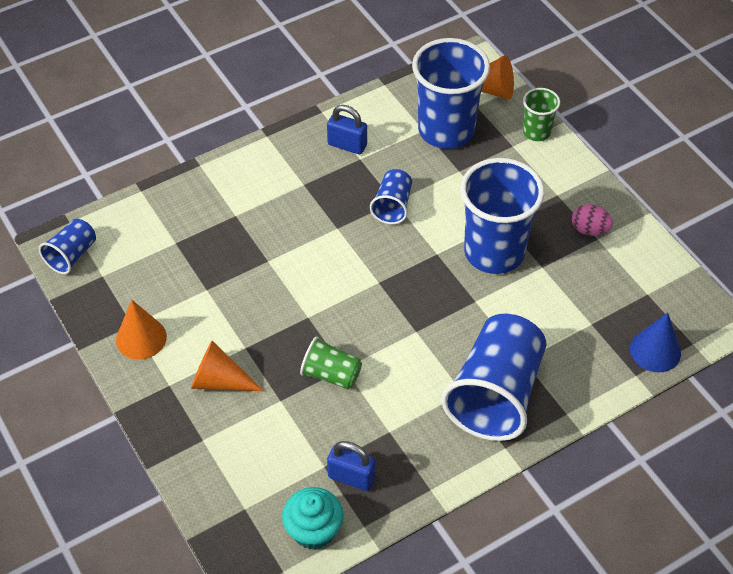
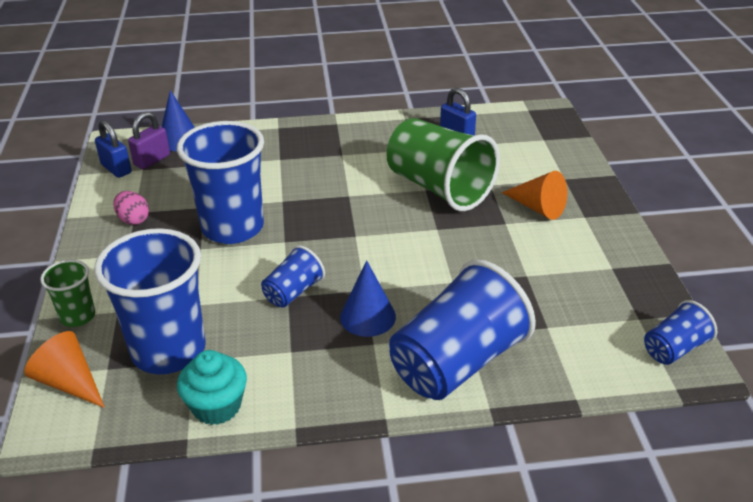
camera: 155 degrees left, 15 degrees down
(141, 338) = (604, 254): orange cone -> none
(313, 530) = (498, 120): turquoise cupcake -> turquoise cupcake (216, 406)
(320, 204) = (368, 317): none -> blue cone
(331, 374) = (439, 188): green cup -> green cup, size x2.03
(347, 145) = (294, 371): blue padlock -> blue padlock (116, 169)
(496, 394) = (318, 147): blue cup -> blue cup (457, 363)
(651, 309) = (152, 160): none -> purple padlock

